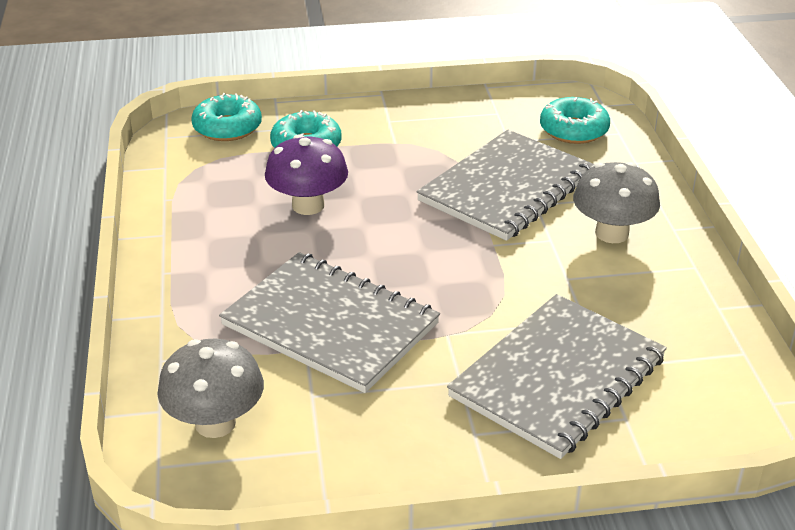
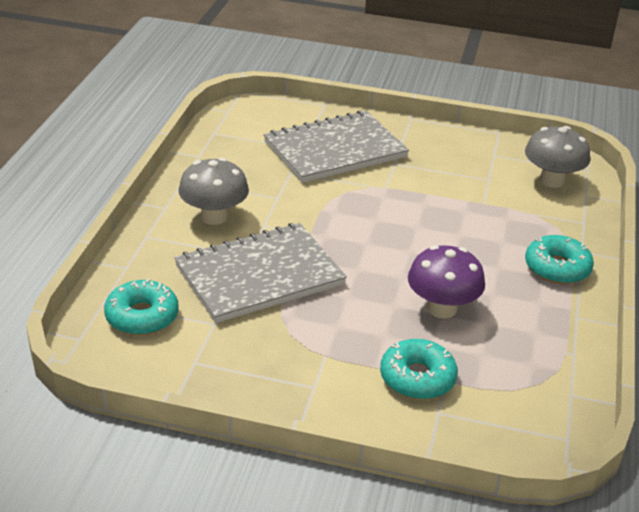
camera: 160 degrees left, 0 degrees up
(227, 128) = (495, 431): turquoise donut -> turquoise donut (557, 268)
(330, 324) = (461, 213): grey notebook -> none

